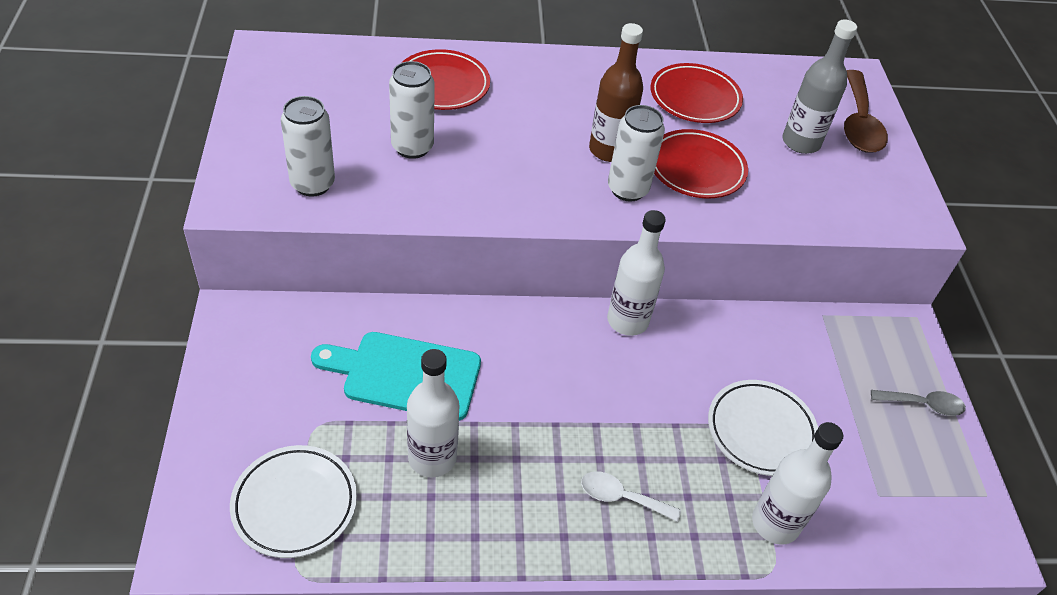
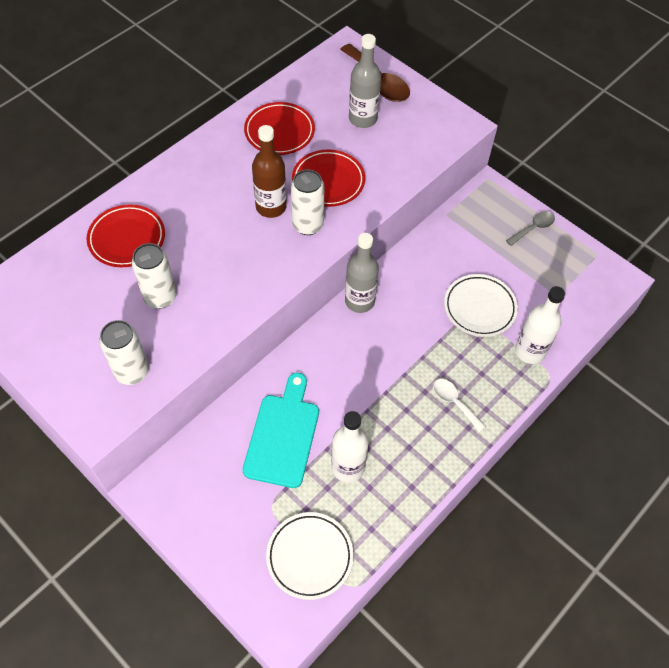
camera: 40 degrees left, 10 degrees up
(405, 374) = (283, 435): turquoise cutting board -> turquoise cutting board turned 135 degrees clockwise
(621, 497) = (454, 402): white spoon -> white spoon turned 75 degrees clockwise
(627, 321) = (359, 301): white bottle -> grey bottle

